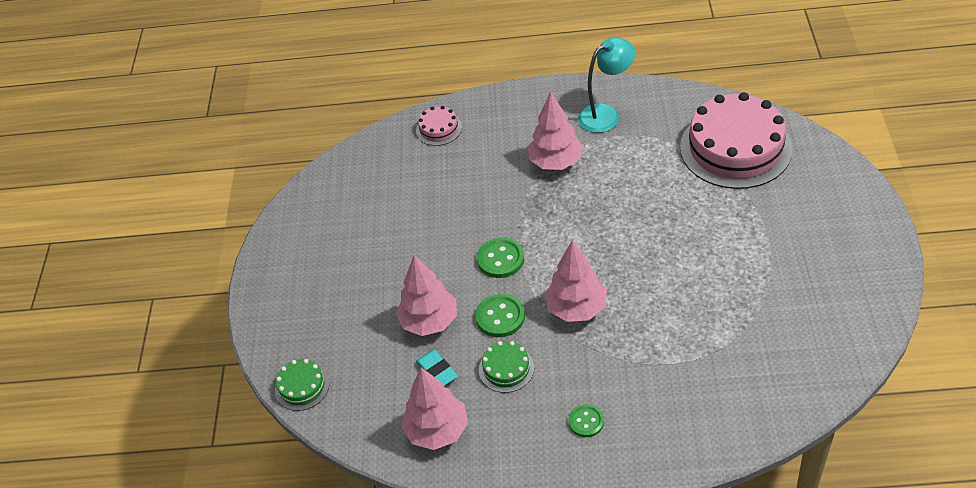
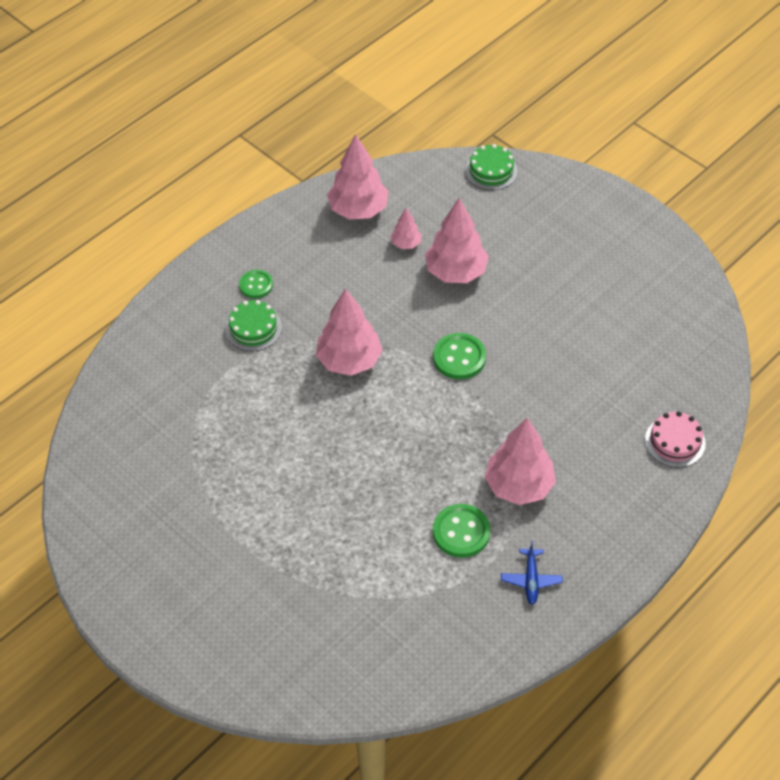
camera: 130 degrees right, 5 degrees up
(437, 371) = (406, 244): turquoise eraser -> pink tree
(500, 317) = (404, 312): green button -> green button (461, 532)
(506, 368) = (355, 280): green cake -> green cake (253, 328)
(606, 114) = (531, 580): turquoise lamp -> blue plane
(735, 148) = (356, 631): pink cake -> none

